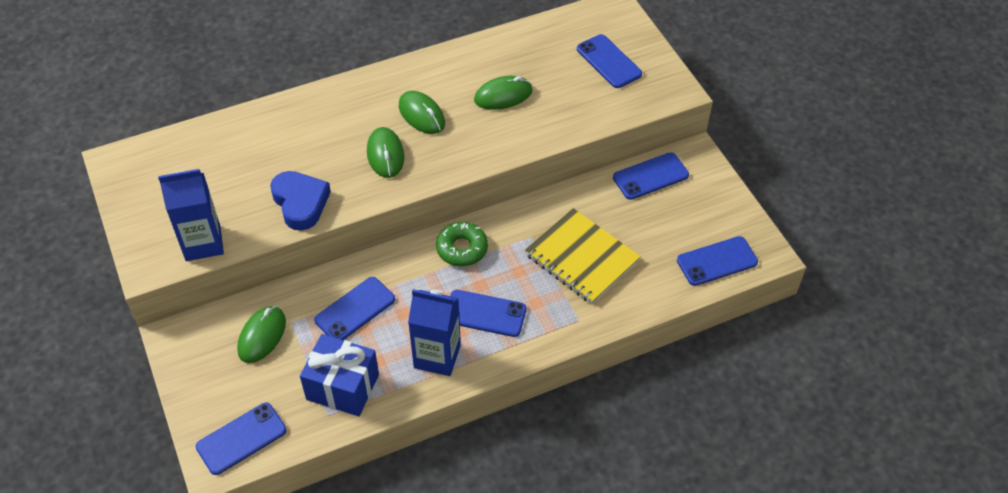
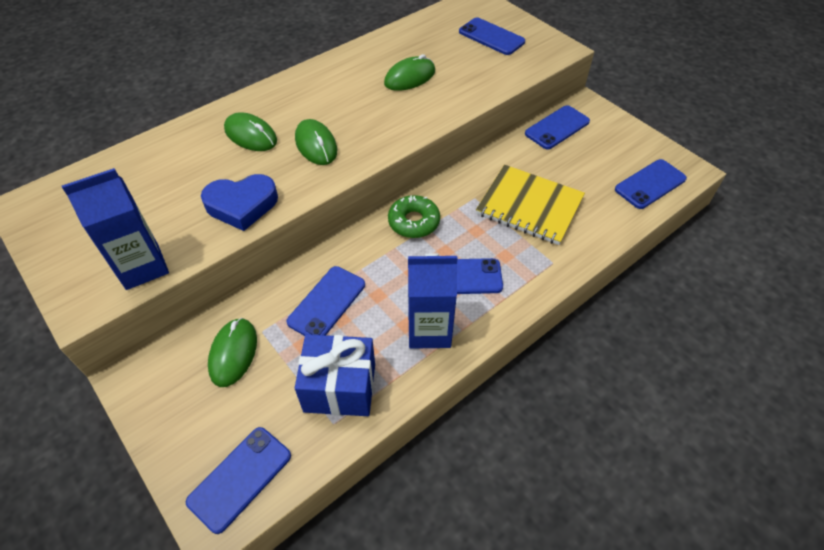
camera: 15 degrees left, 0 degrees up
(300, 203) = (242, 205): blue heart -> blue heart turned 120 degrees clockwise
(421, 115) = (339, 105): green mouse -> green mouse (251, 135)

